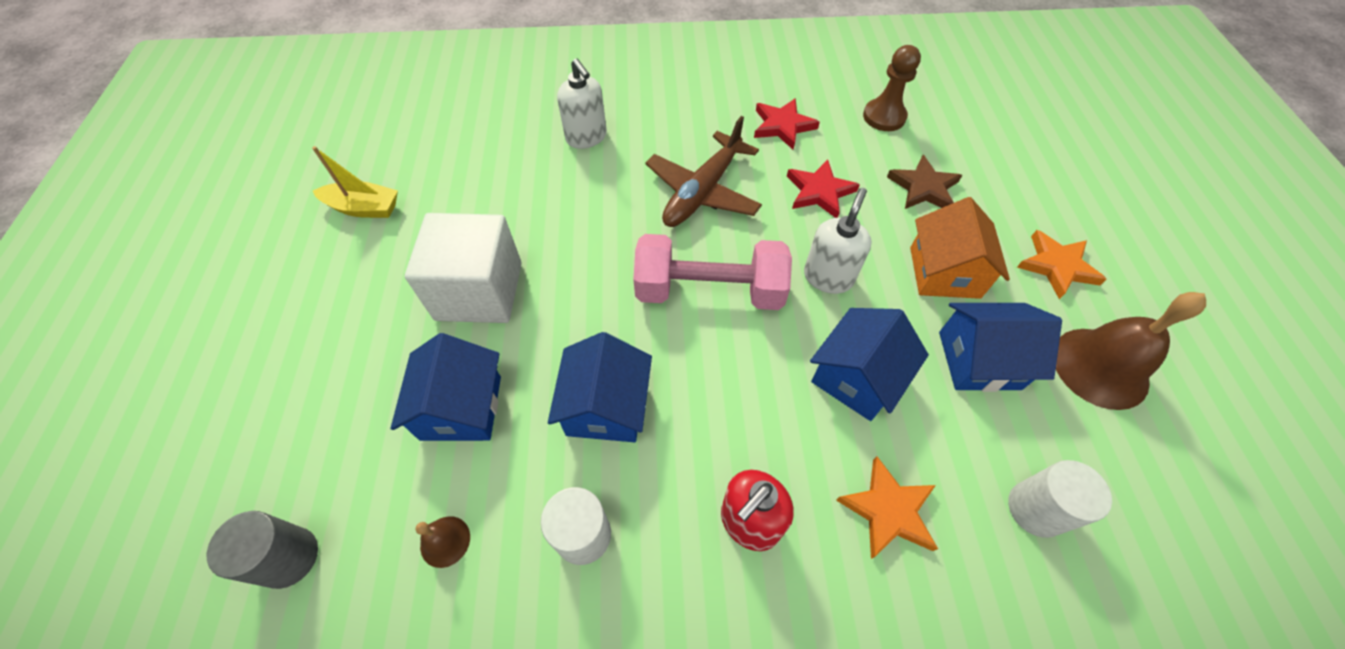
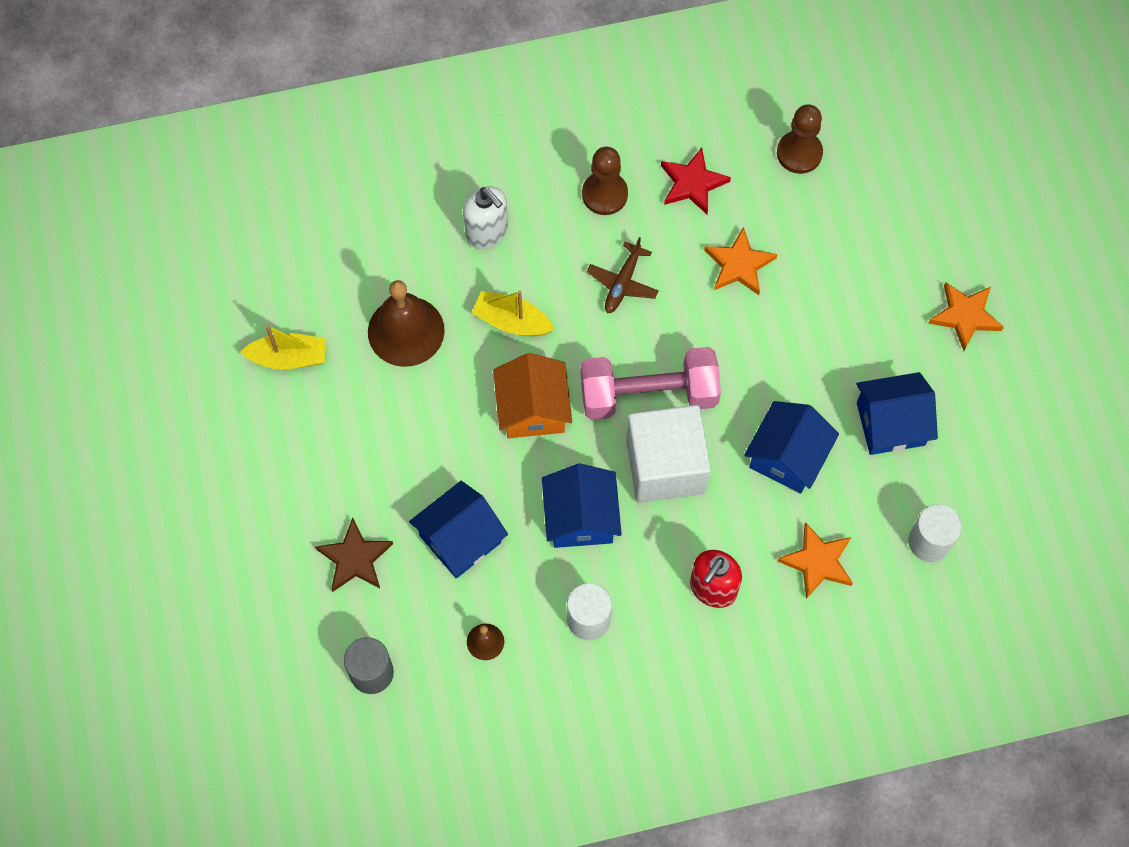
camera: 10 degrees left, 10 degrees up
(461, 408) = (460, 539): blue house -> blue house turned 60 degrees clockwise
(479, 291) = (437, 429): white cube -> white cube (665, 466)
(587, 208) = (512, 321): none -> yellow boat
(700, 124) = (604, 194): none -> brown pawn
(703, 191) = (623, 283): brown plane -> brown plane, size x0.58
(819, 192) = (739, 265): red star -> orange star
(828, 277) = (755, 362): white soap dispenser -> none
(923, 188) = (842, 243): brown star -> brown star (355, 558)
(944, 272) = (862, 340): orange house -> orange house (533, 409)
(1100, 367) = (992, 413): brown bell -> brown bell (406, 331)

